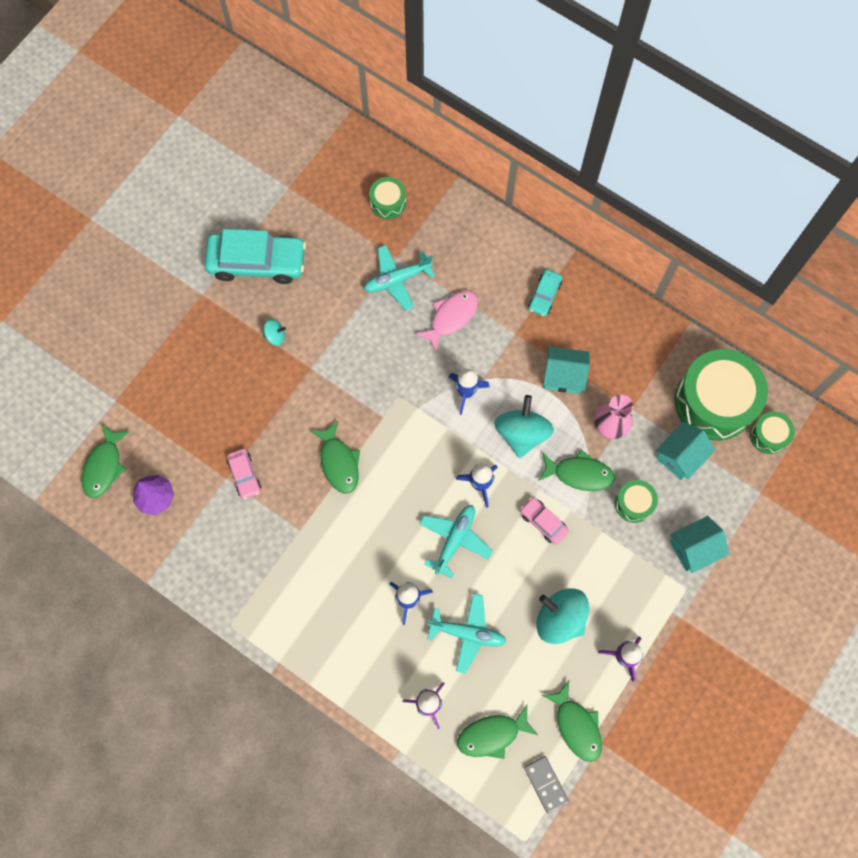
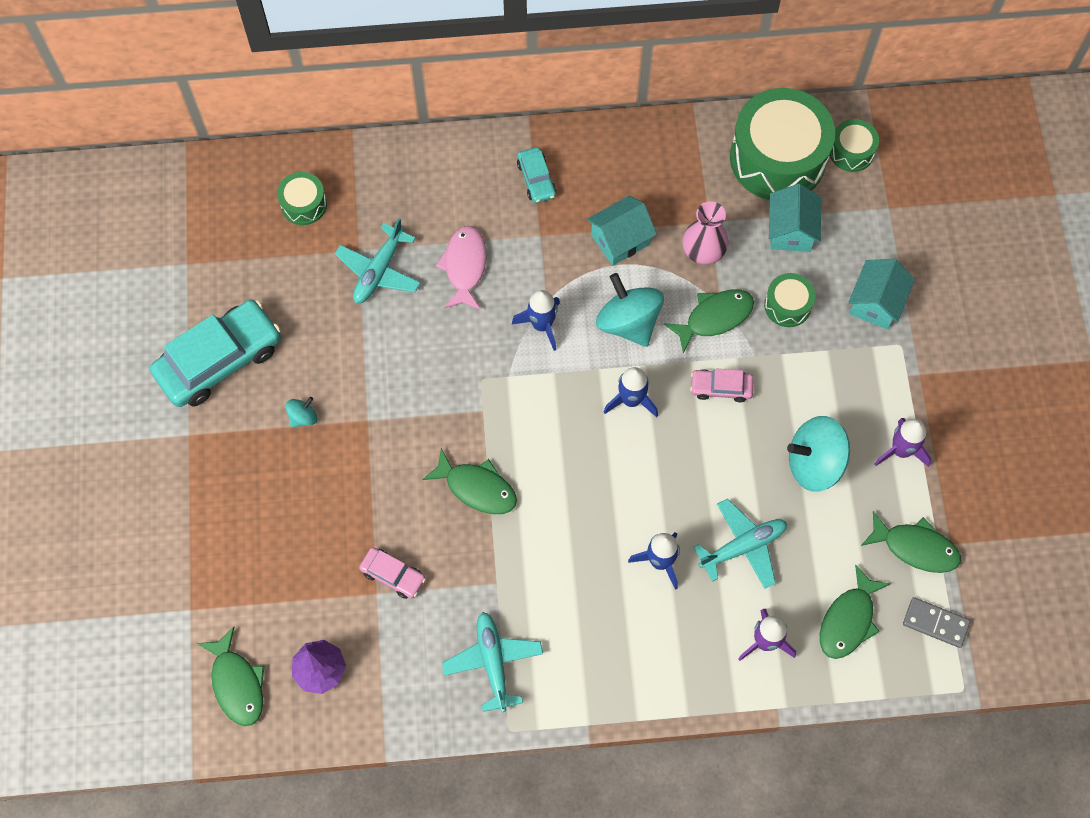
camera: 40 degrees left, 5 degrees down
(454, 540) = (654, 470): turquoise plane -> turquoise plane (493, 662)

